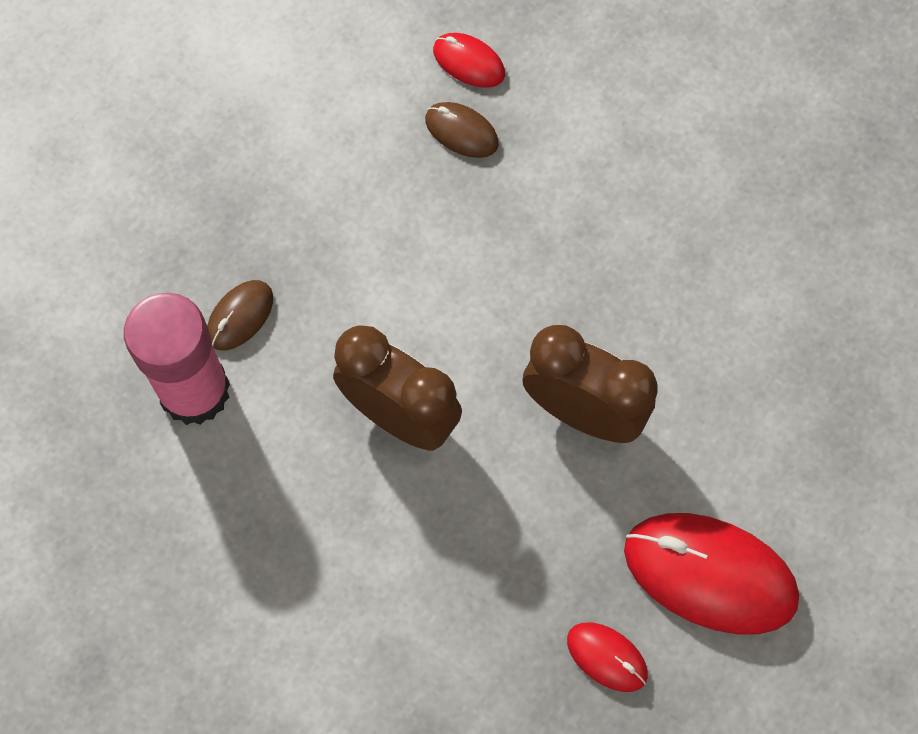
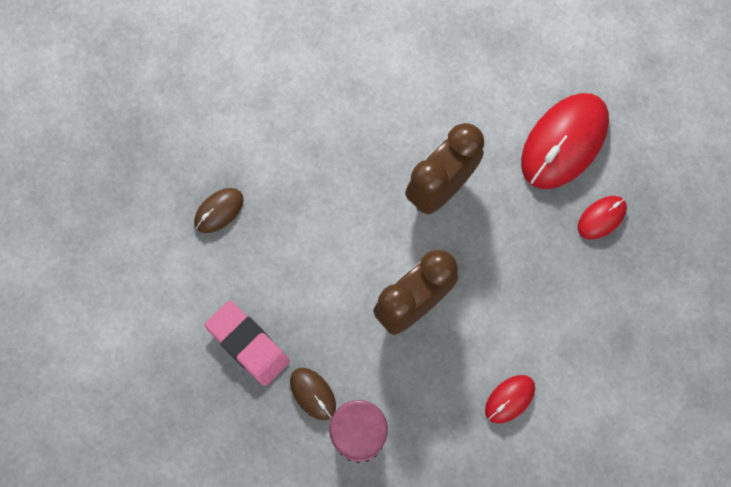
camera: 75 degrees left, 5 degrees up
(287, 217) = (248, 344): none -> pink eraser
(468, 62) = (167, 192): red mouse -> red mouse (509, 399)

